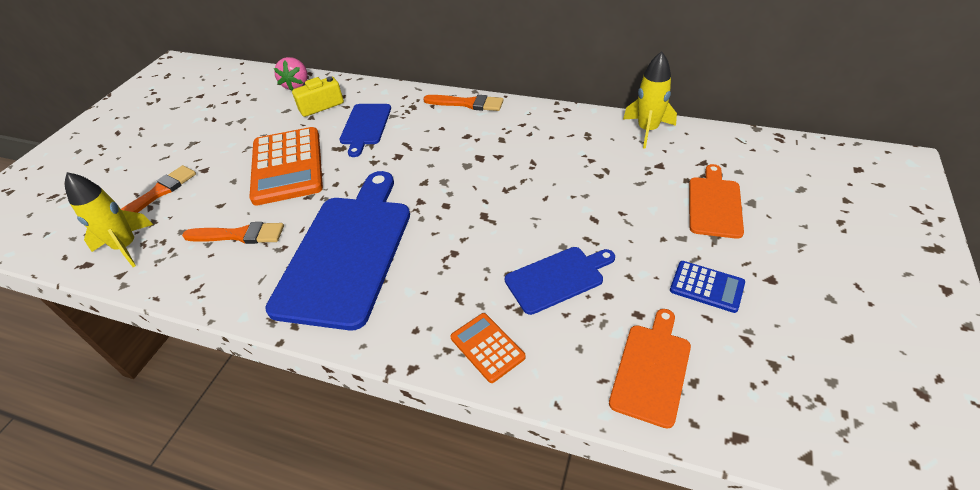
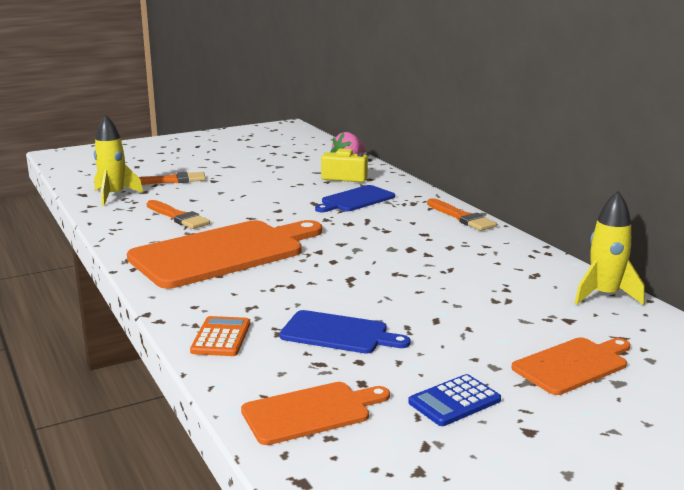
camera: 40 degrees right, 25 degrees down
(287, 166) = (265, 199): orange calculator -> none
(347, 252) = (223, 253): blue cutting board -> orange cutting board
(706, 287) = (454, 401): blue calculator -> blue calculator turned 75 degrees clockwise

